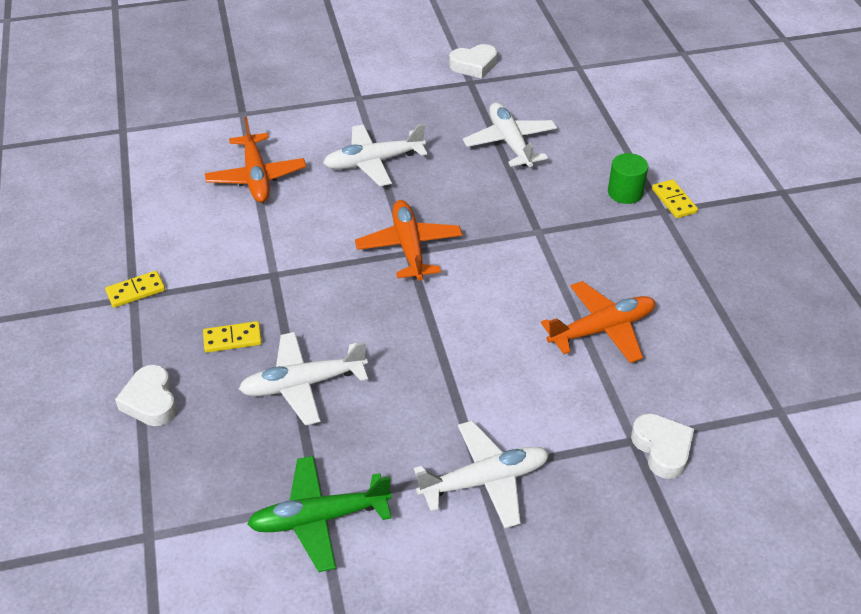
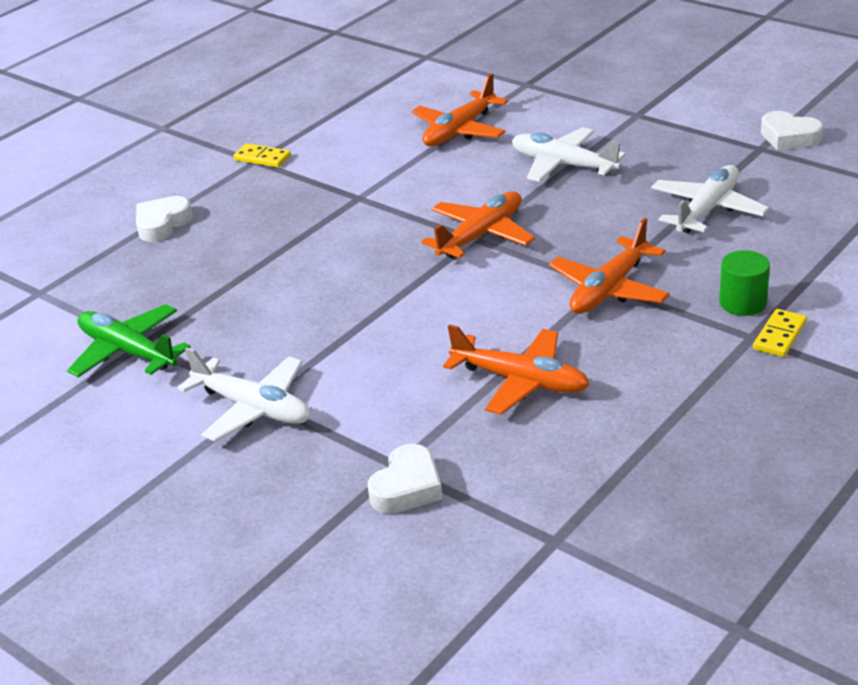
camera: 55 degrees right, 10 degrees down
(232, 339) = (265, 220): yellow domino -> none
(303, 384) = (256, 273): white plane -> none
(546, 232) = (609, 289): none -> orange plane

